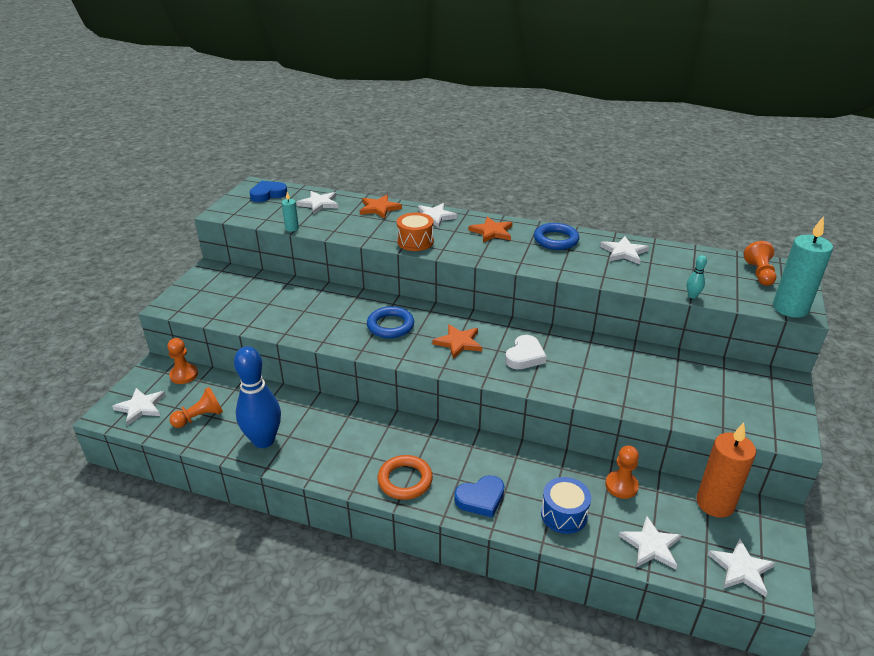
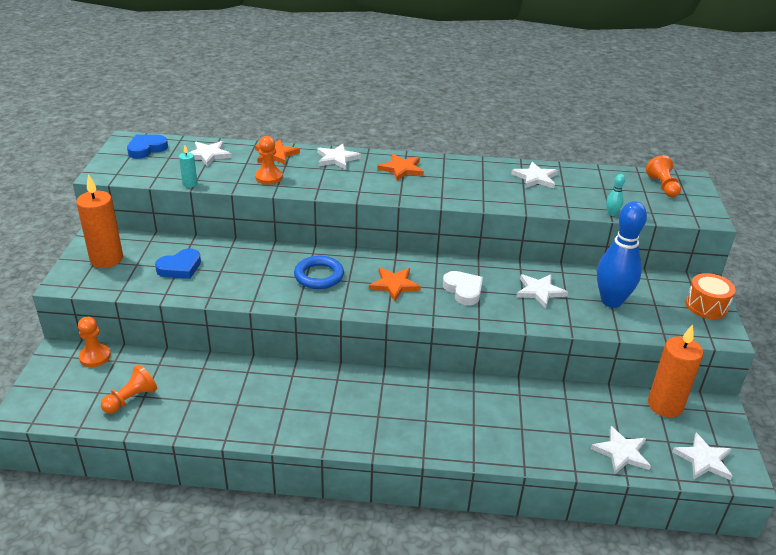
camera: 15 degrees left, 0 degrees up
(141, 407) = (58, 398): white star -> white star (539, 291)
(210, 289) = (106, 259): none -> orange candle
(264, 440) = (211, 412): blue bowling pin -> blue bowling pin (611, 301)
(405, 480) = (373, 429): orange ring -> none
(415, 241) = (328, 186): orange drum -> orange drum (706, 306)
(480, 499) = (453, 435): blue heart -> blue heart (180, 268)
(525, 356) = (463, 290): white heart -> white heart turned 45 degrees counterclockwise
(556, 240) = (467, 171): blue ring -> none
(564, 514) = (535, 437): blue drum -> none
(621, 486) = (579, 402): orange pawn -> orange pawn (269, 177)
(790, 308) = (699, 216): turquoise candle -> none

